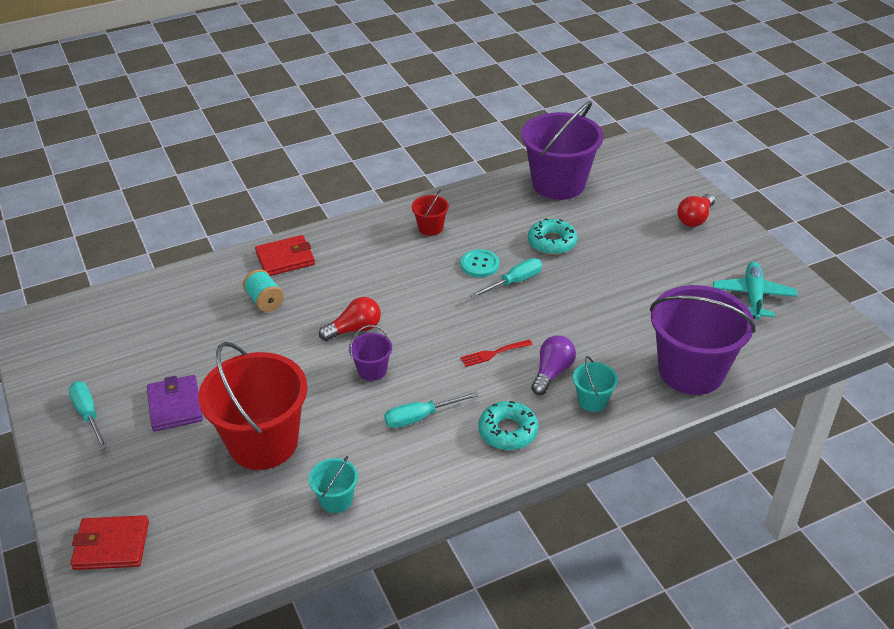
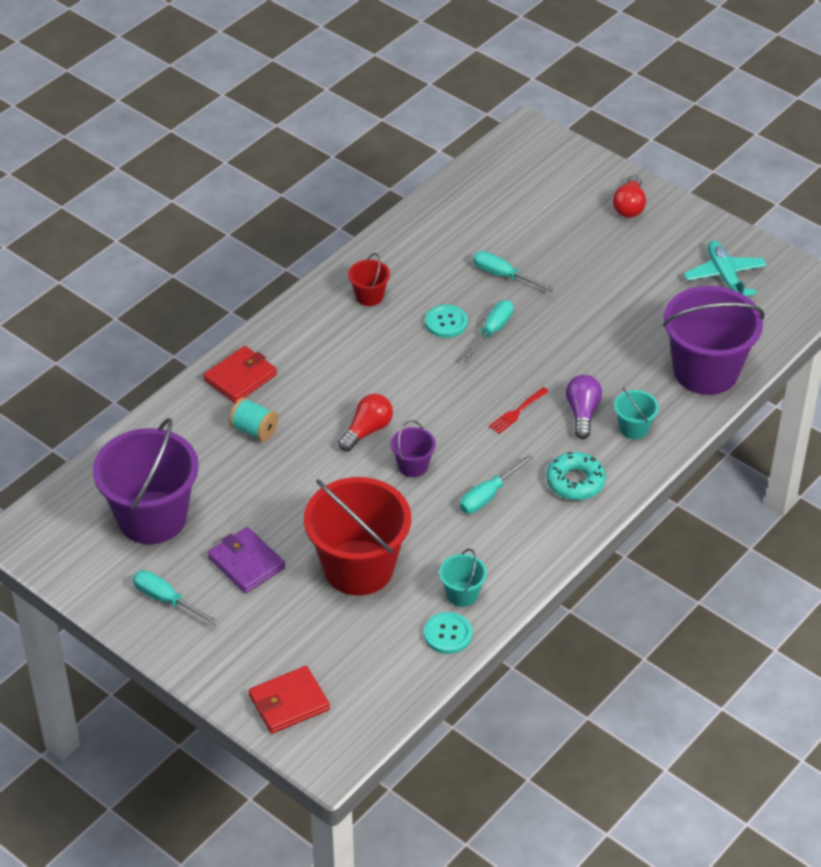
camera: 25 degrees left, 5 degrees up
(296, 533) = (448, 634): none -> turquoise button
(552, 242) = (503, 276): turquoise donut -> turquoise screwdriver
(558, 184) = (470, 204): purple bucket -> purple bucket (152, 517)

